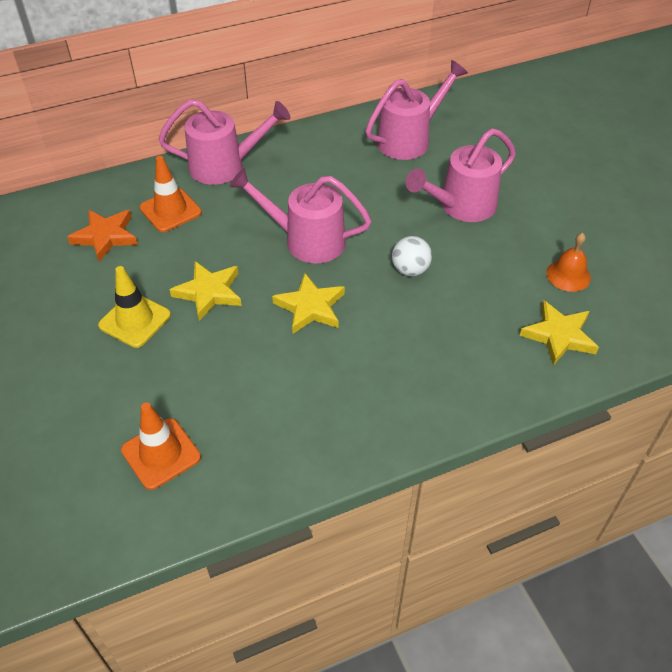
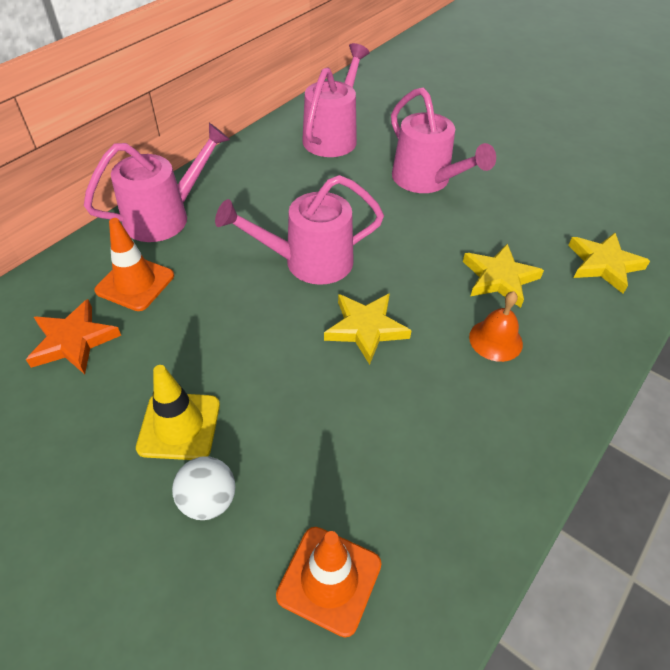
camera: 30 degrees left, 0 degrees up
(209, 292) = (245, 357): yellow star -> yellow star (499, 278)
(410, 270) = (430, 254): white ball -> white ball (208, 500)
(460, 207) = (427, 181): pink watering can -> pink watering can turned 60 degrees counterclockwise
(568, 275) = (564, 209): orange bell -> orange bell (495, 340)

